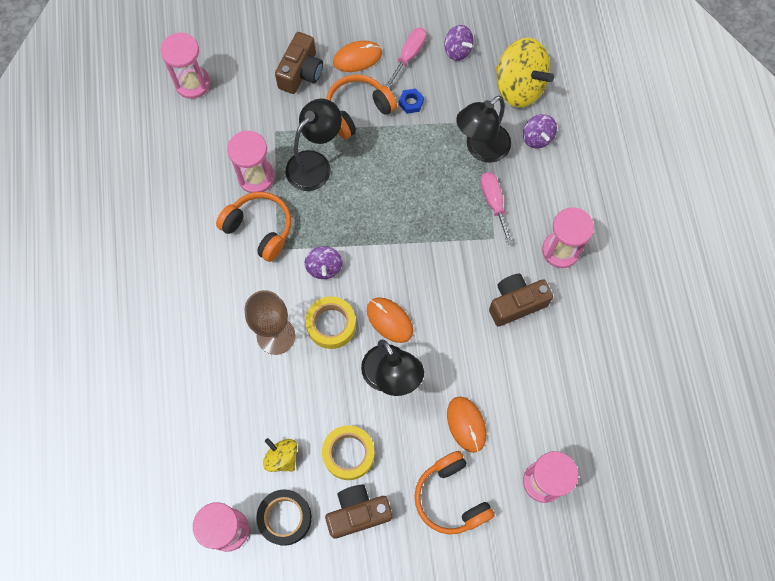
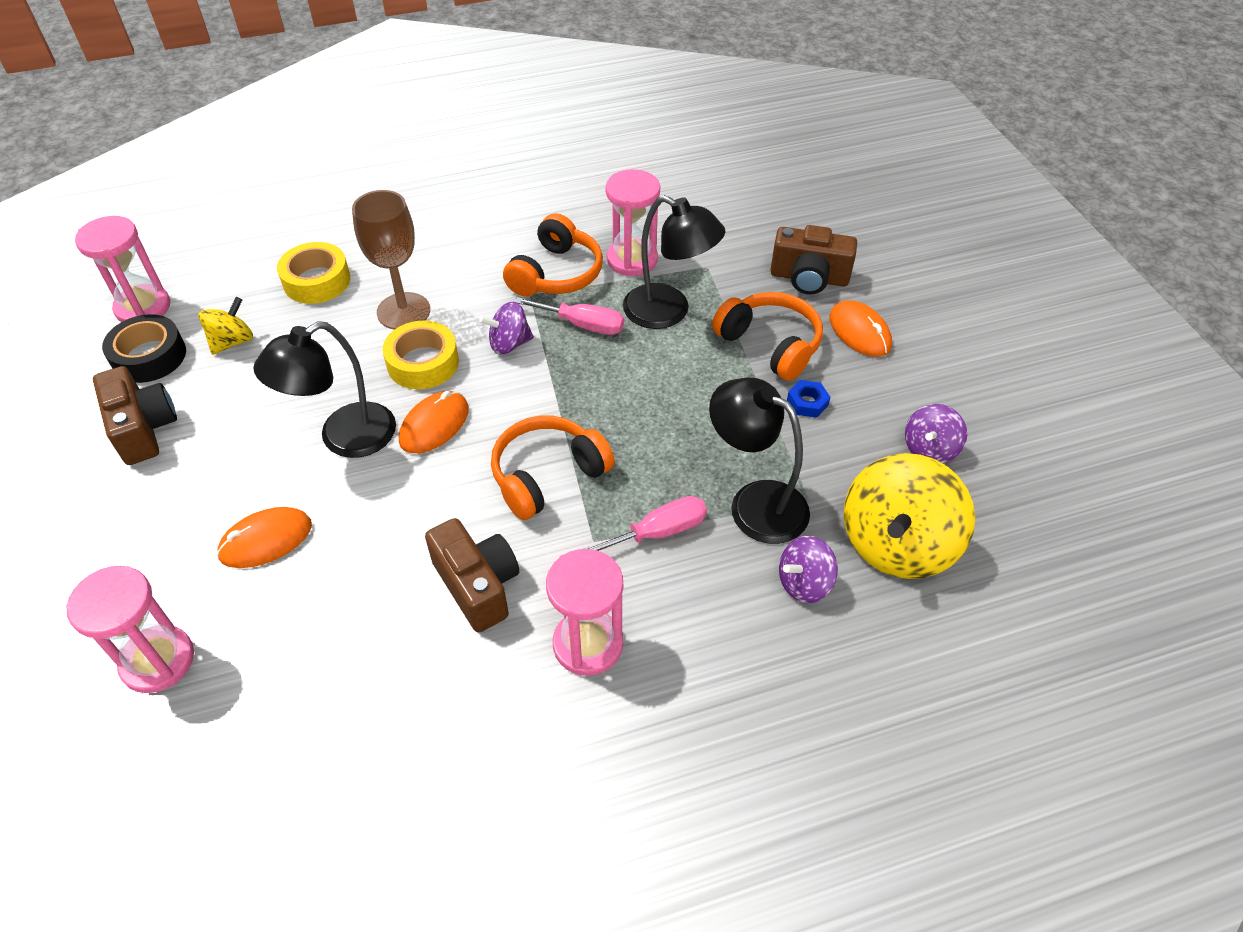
camera: 80 degrees right, 20 degrees down
(192, 83) = (751, 185): pink hourglass -> none
(348, 454) = (231, 407): yellow tape -> yellow tape (317, 281)
(409, 55) = (891, 389): pink screwdriver -> pink screwdriver (582, 325)
(451, 497) = (150, 535): orange headphones -> orange headphones (547, 475)

